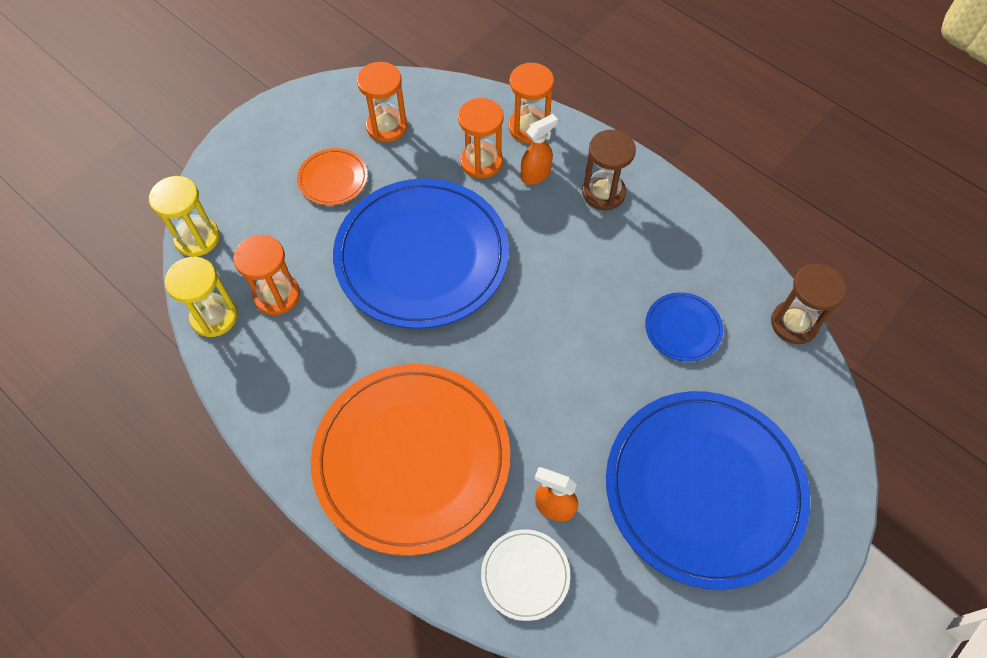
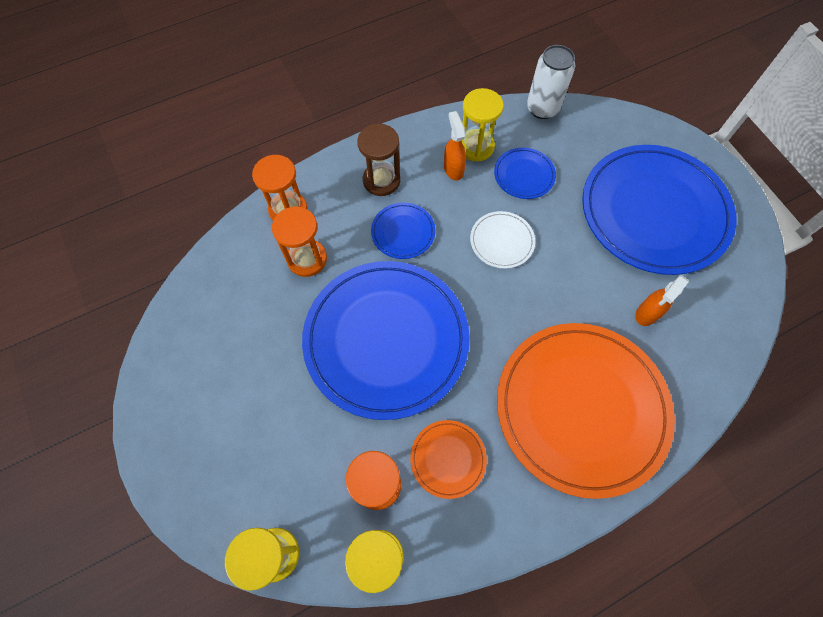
camera: 70 degrees left, 5 degrees up
(333, 179) = (264, 394): orange plate -> orange plate (448, 459)
(387, 126) = (226, 326): orange hourglass -> none
(525, 575) = (696, 352): white plate -> white plate (502, 241)
(536, 174) = (340, 222): orange spray bottle -> orange spray bottle (453, 169)
(549, 232) = (403, 232): none -> blue plate
(696, 268) = (476, 147): none -> yellow hourglass
(794, 323) = (542, 108): brown hourglass -> white can

